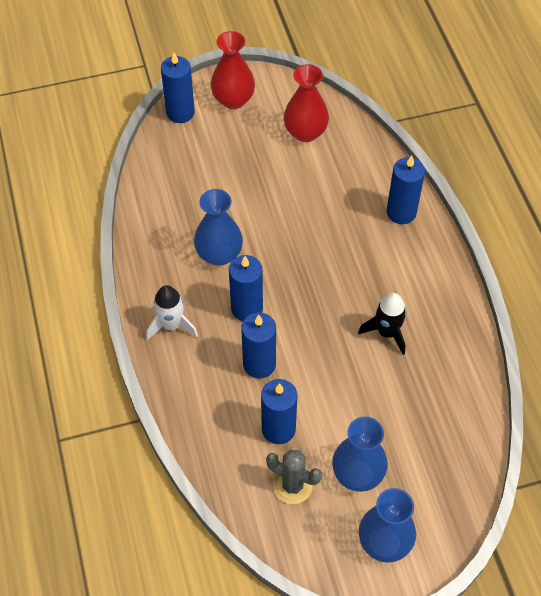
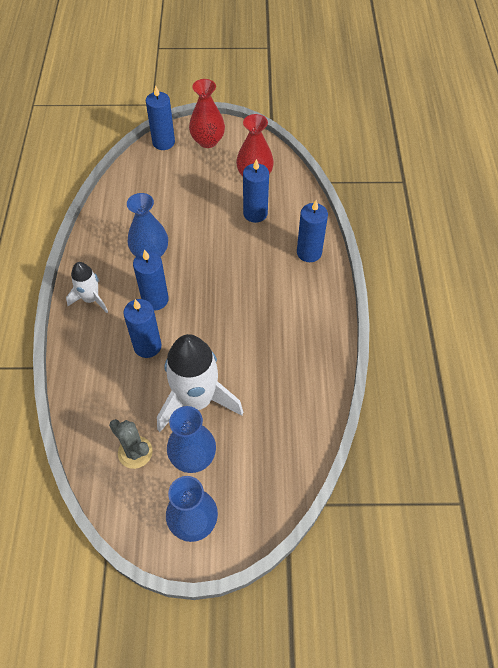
camera: 15 degrees right, 0 degrees up
(278, 429) = (142, 402): blue candle -> blue candle (255, 213)
(338, 411) = (196, 400): none -> white rocket
(387, 332) = (261, 345): black rocket -> none

